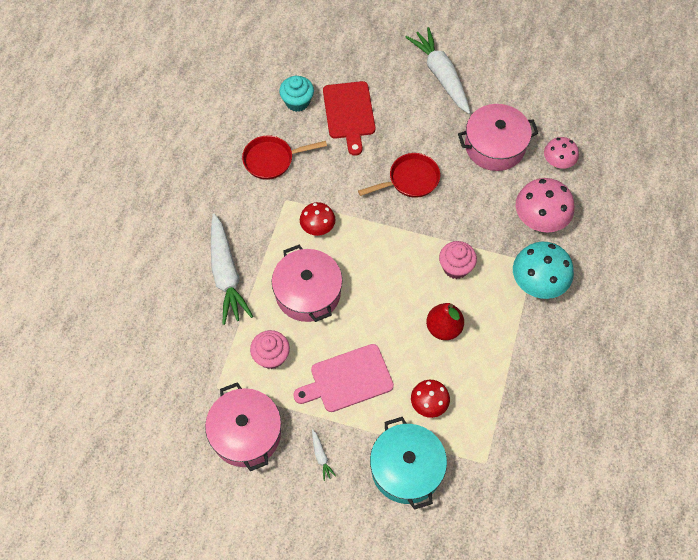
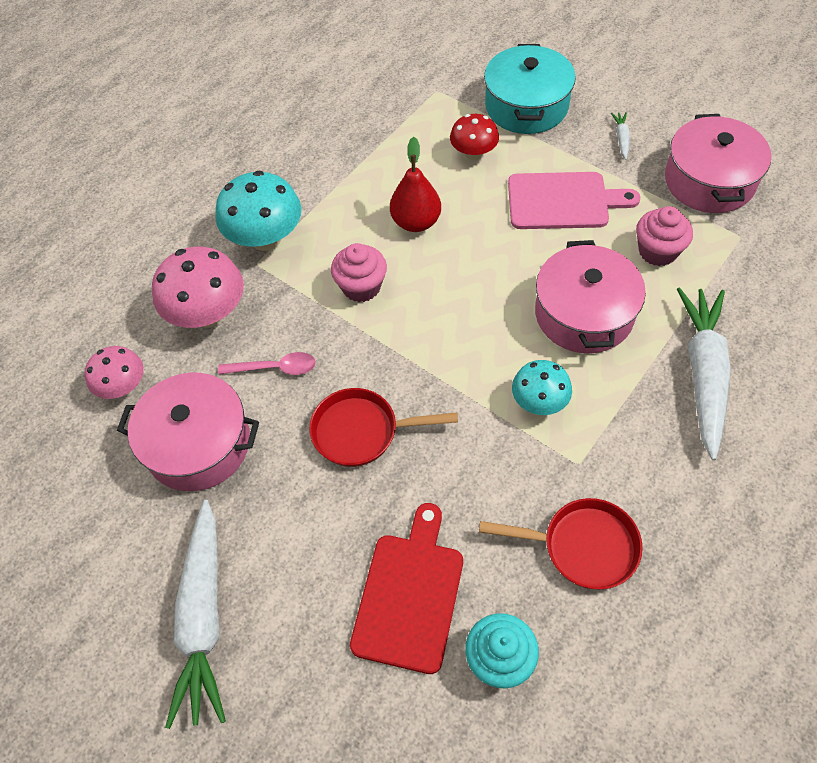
camera: 155 degrees left, 5 degrees down
(318, 227) = (539, 402): red mushroom -> turquoise mushroom
(478, 199) = (275, 368): none -> pink spoon

